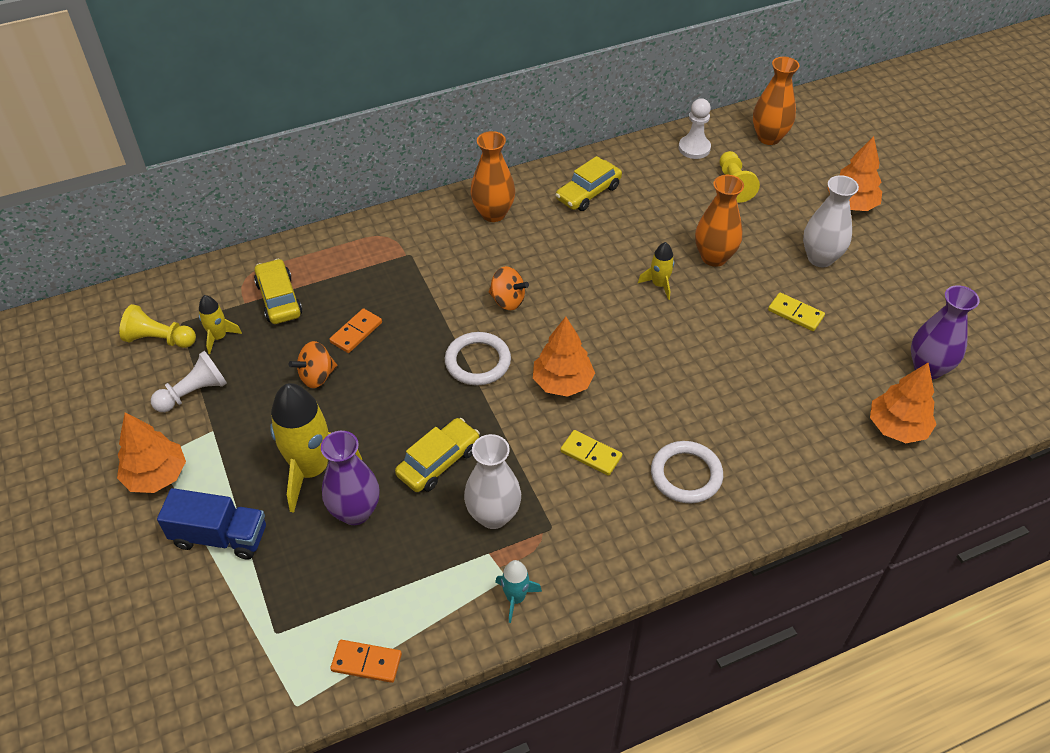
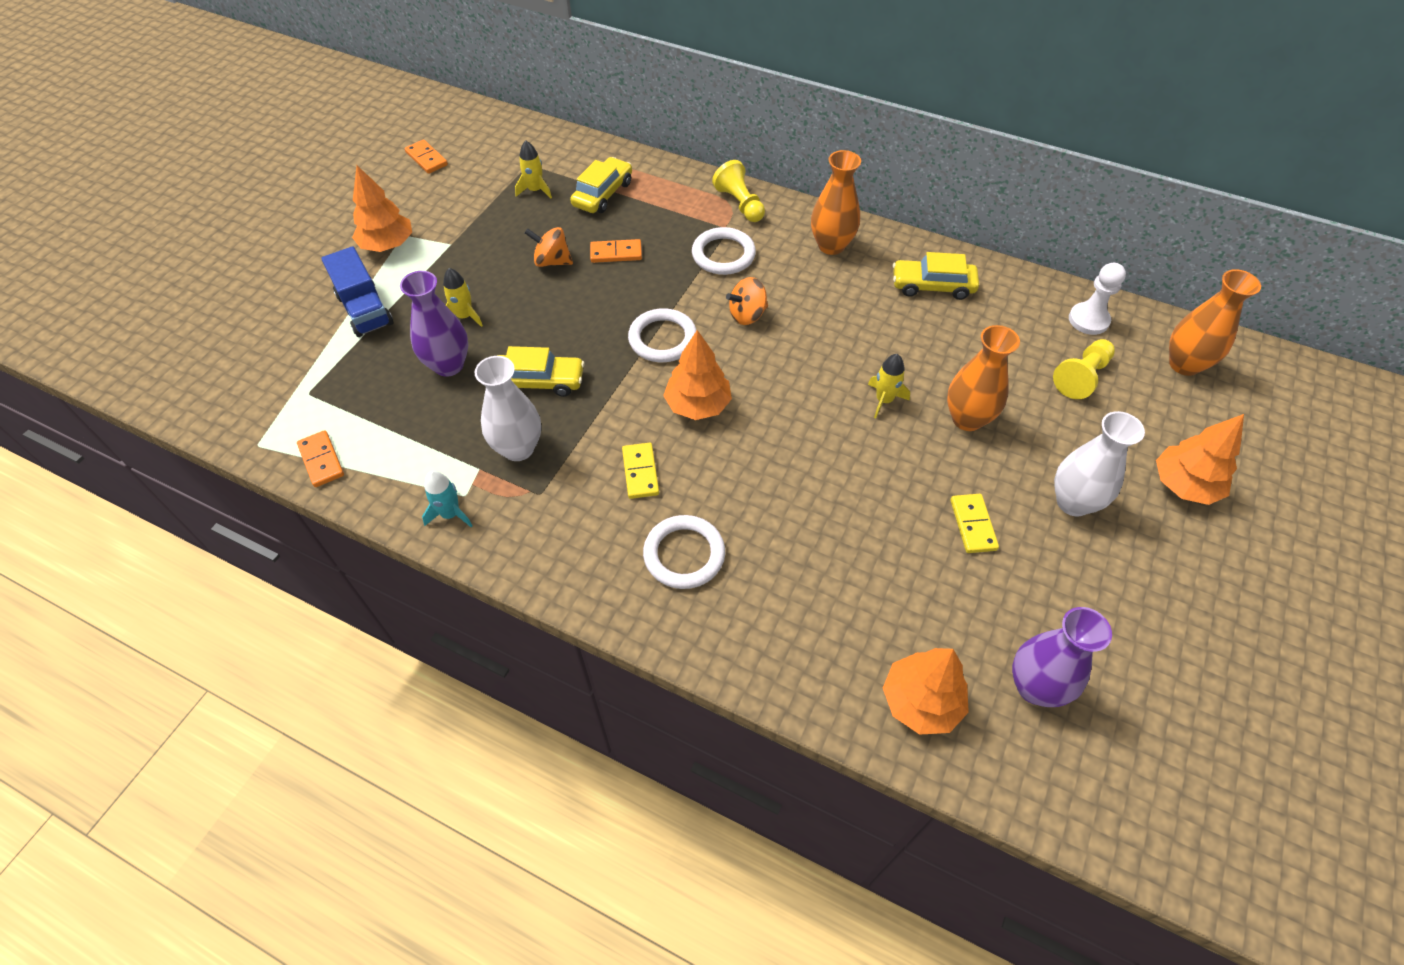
camera: 50 degrees right, 5 degrees up
(77, 386) = (426, 159): none -> orange domino
(159, 339) = (503, 165): yellow pawn -> yellow pawn (740, 204)
(194, 393) = (474, 213): white pawn -> none
(312, 469) = (465, 316): yellow rocket -> yellow rocket, size x0.49
(433, 274) = (723, 255): none -> white ring
(507, 300) = (747, 315): orange spinning top -> orange spinning top turned 75 degrees clockwise

